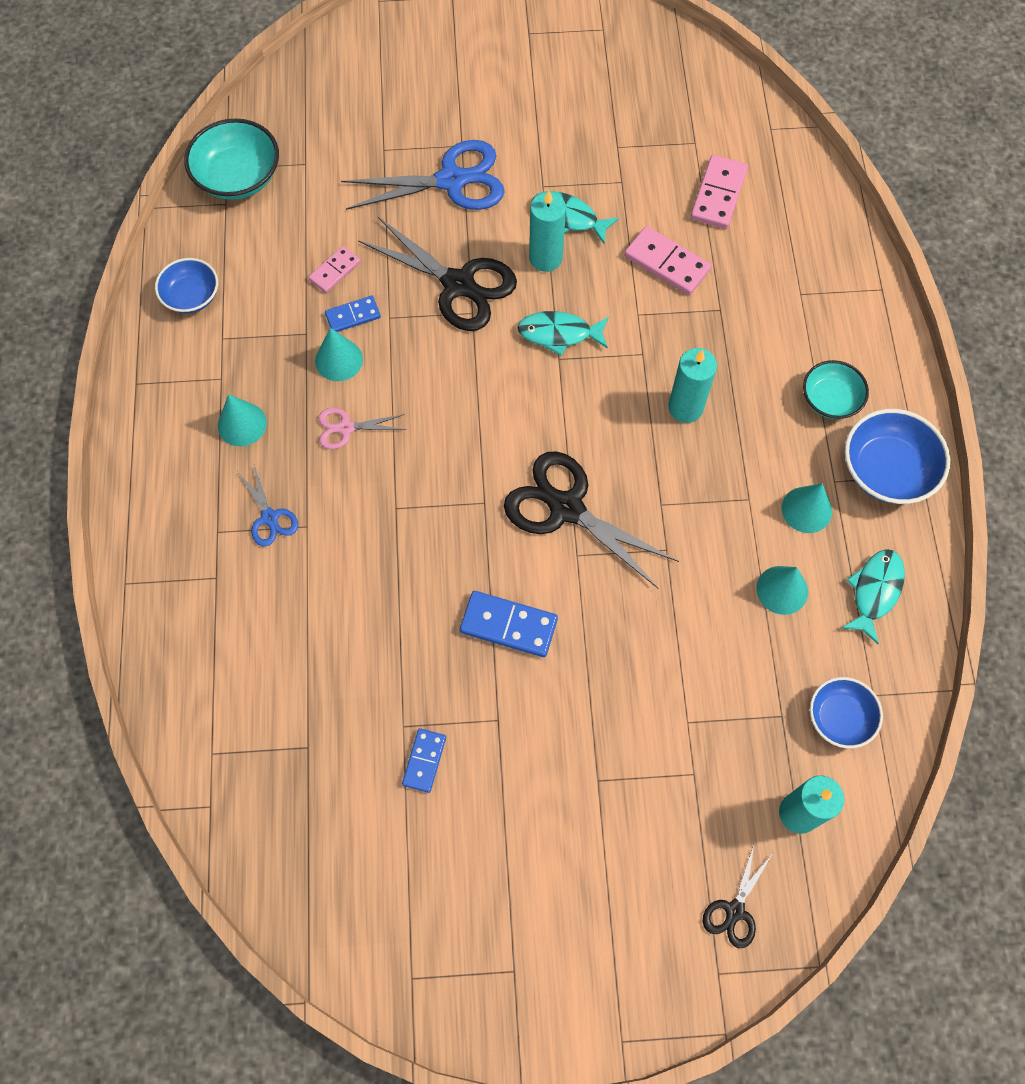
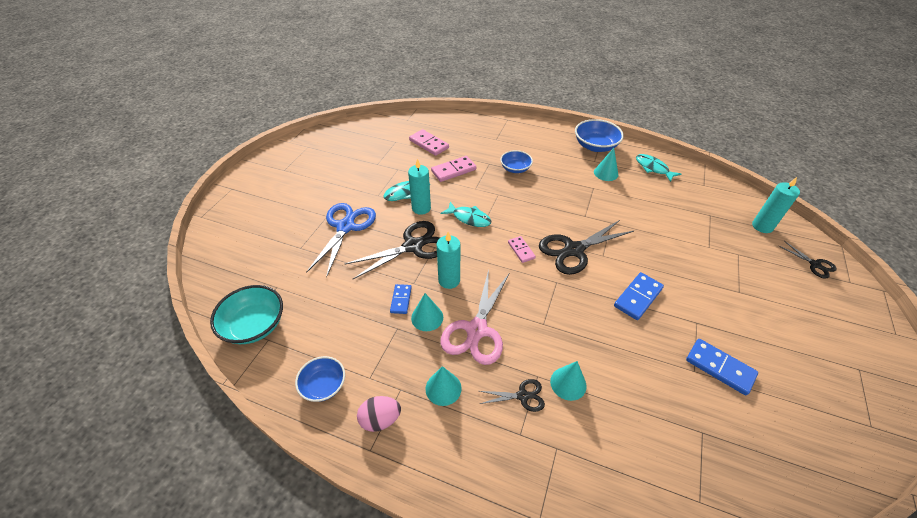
camera: 65 degrees left, 20 degrees down
(174, 376) = (380, 419): none -> pink egg
(270, 518) = (523, 396): blue scissors -> black scissors
(335, 271) = (364, 298): pink domino -> pink domino (521, 250)
(345, 428) = (476, 330): pink scissors -> pink scissors, size x1.99
(424, 761) = (719, 367): blue domino -> blue domino, size x1.59
(559, 333) = (469, 218): turquoise fish -> turquoise fish turned 90 degrees counterclockwise
(685, 407) = (535, 190): turquoise candle -> turquoise candle (449, 280)
(782, 590) = (644, 193): turquoise cone -> turquoise cone (568, 383)
(830, 399) = (553, 149): turquoise bowl -> none
(839, 717) = (714, 198): blue bowl -> blue bowl (515, 168)

